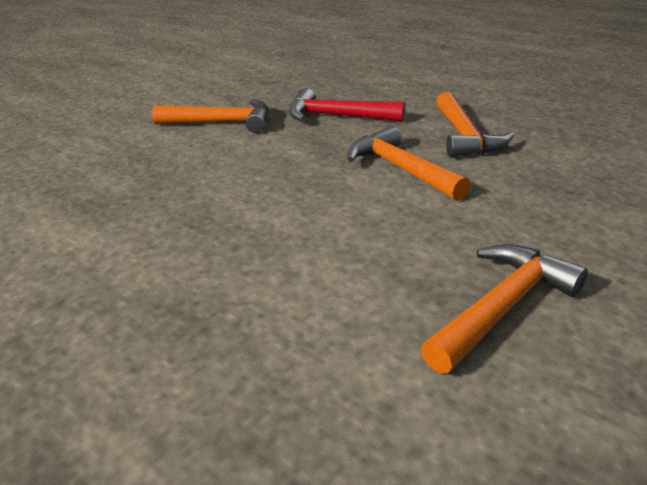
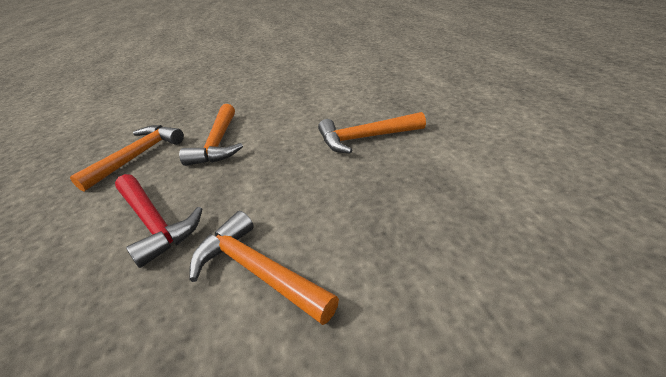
camera: 145 degrees left, 5 degrees up
(502, 307) = (288, 82): orange hammer -> orange hammer (365, 138)

